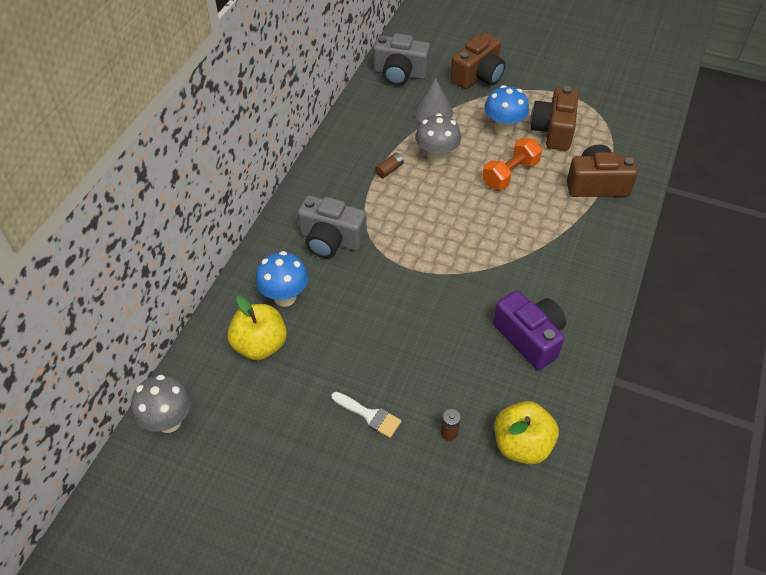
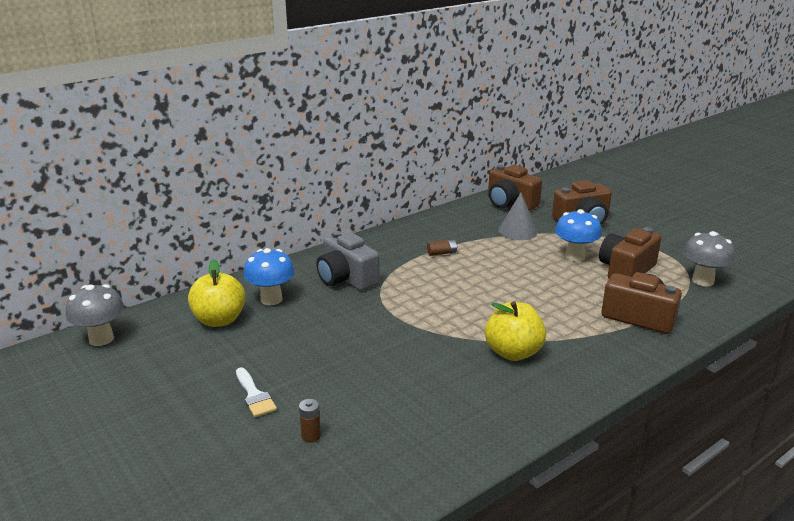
camera: 30 degrees right, 25 degrees down
(400, 73) = (510, 203): grey camera -> brown camera
(436, 158) = (492, 257): grey mushroom -> grey mushroom (702, 281)
(510, 174) = (553, 286): orange dumbbell -> none
(521, 444) = (371, 474): yellow apple -> yellow apple (513, 352)
(529, 338) = (461, 399): purple camera -> none

